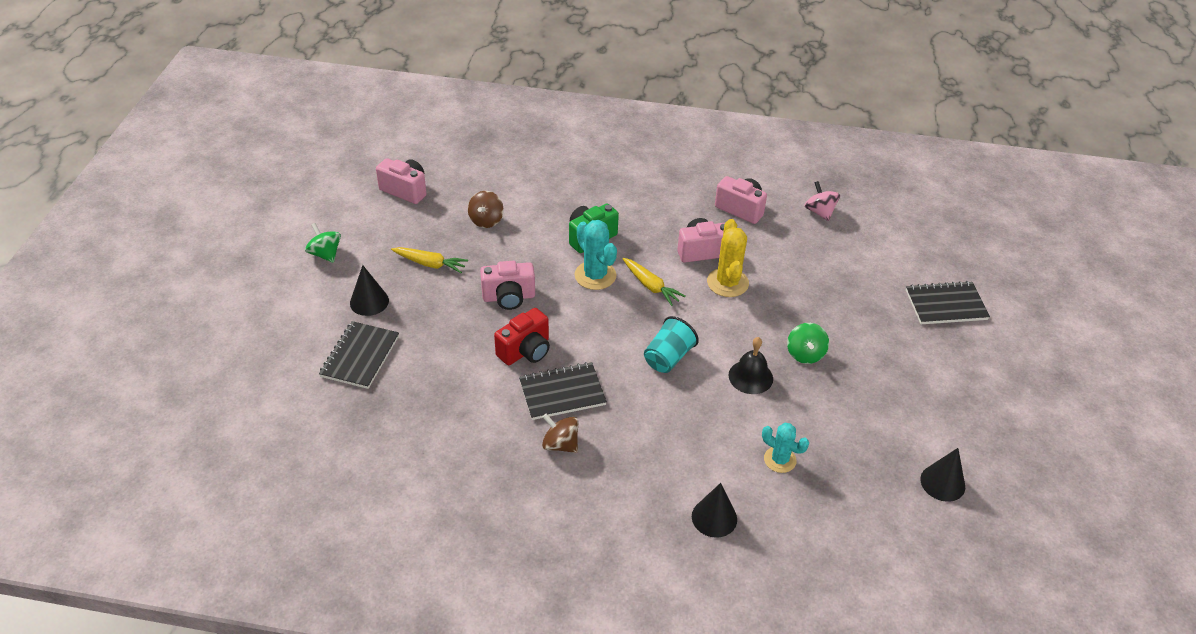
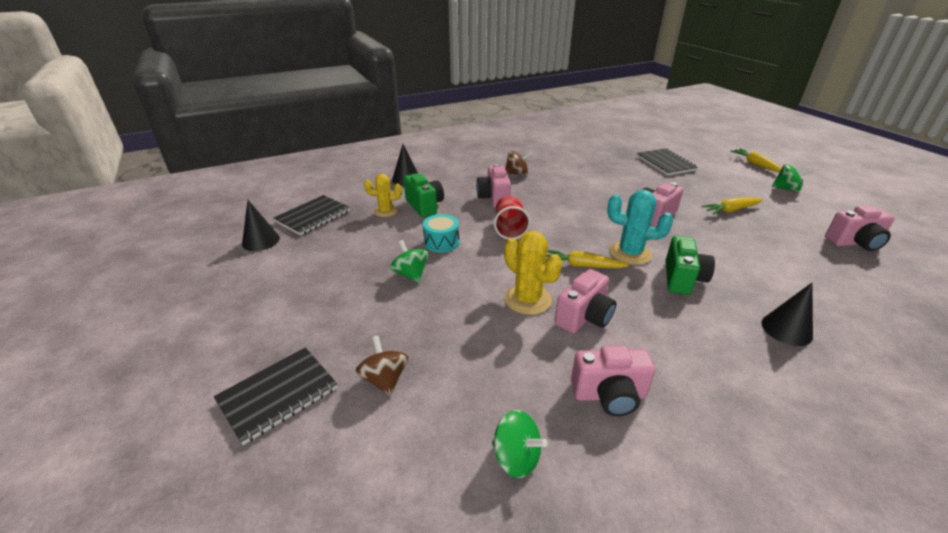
camera: 145 degrees right, 10 degrees down
(271, 297) = (755, 164): none -> yellow carrot
(369, 301) = (713, 181): black cone -> black cone (786, 329)
(486, 220) = (766, 251): brown spinning top -> brown spinning top (384, 379)
(525, 351) = (596, 197): red camera -> none
(562, 393) = (547, 189): black notebook -> black notebook (313, 216)
(638, 412) = (494, 198): none -> pink camera
(668, 357) = (510, 229): turquoise cup -> red cup
(728, 444) = (425, 206): none -> green camera
(750, 377) = (441, 242): black bell -> turquoise drum
(780, 460) = (386, 211): turquoise cactus -> yellow cactus
(820, 212) = (516, 457): pink spinning top -> green spinning top

